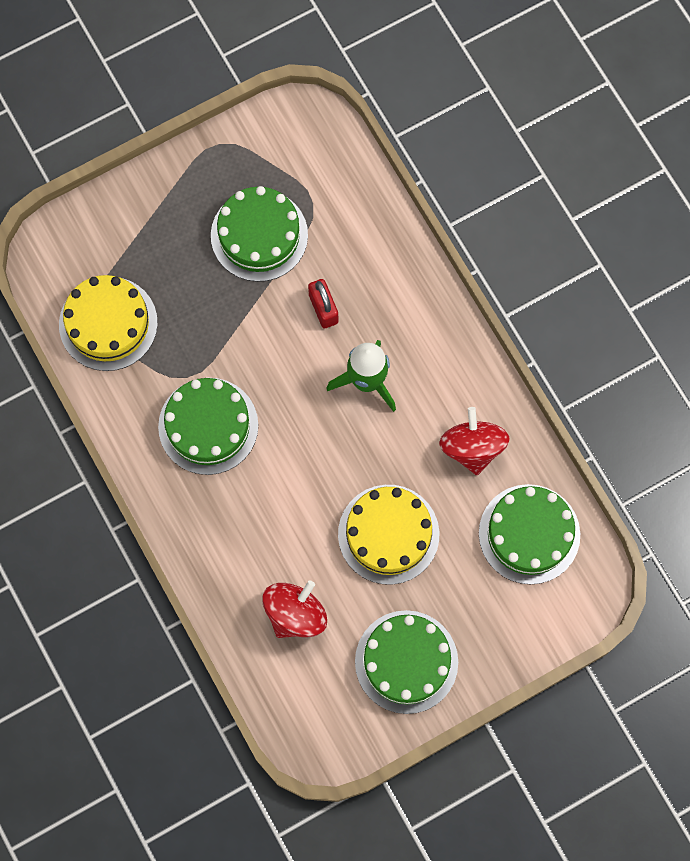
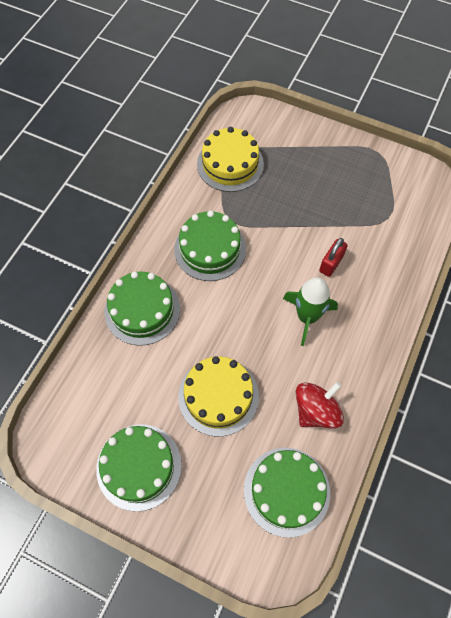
camera: 55 degrees right, 10 degrees down
(259, 235) = (344, 203): green cake -> green cake (142, 310)
(295, 614) = (125, 373): red spinning top -> none

